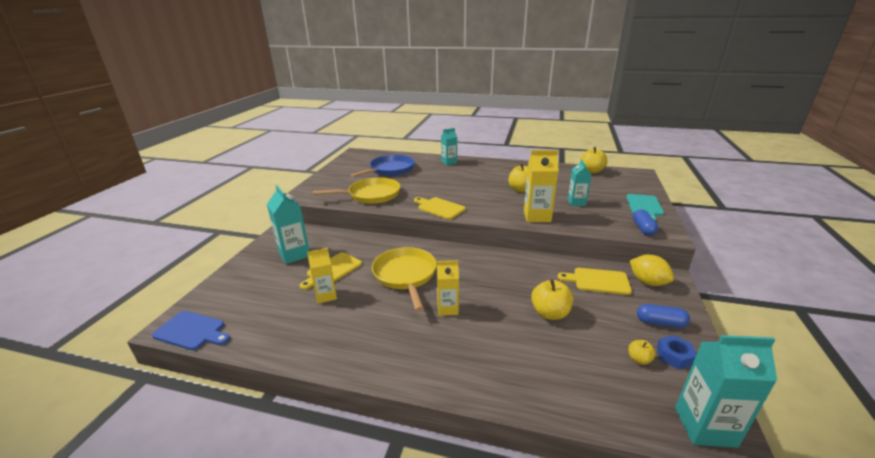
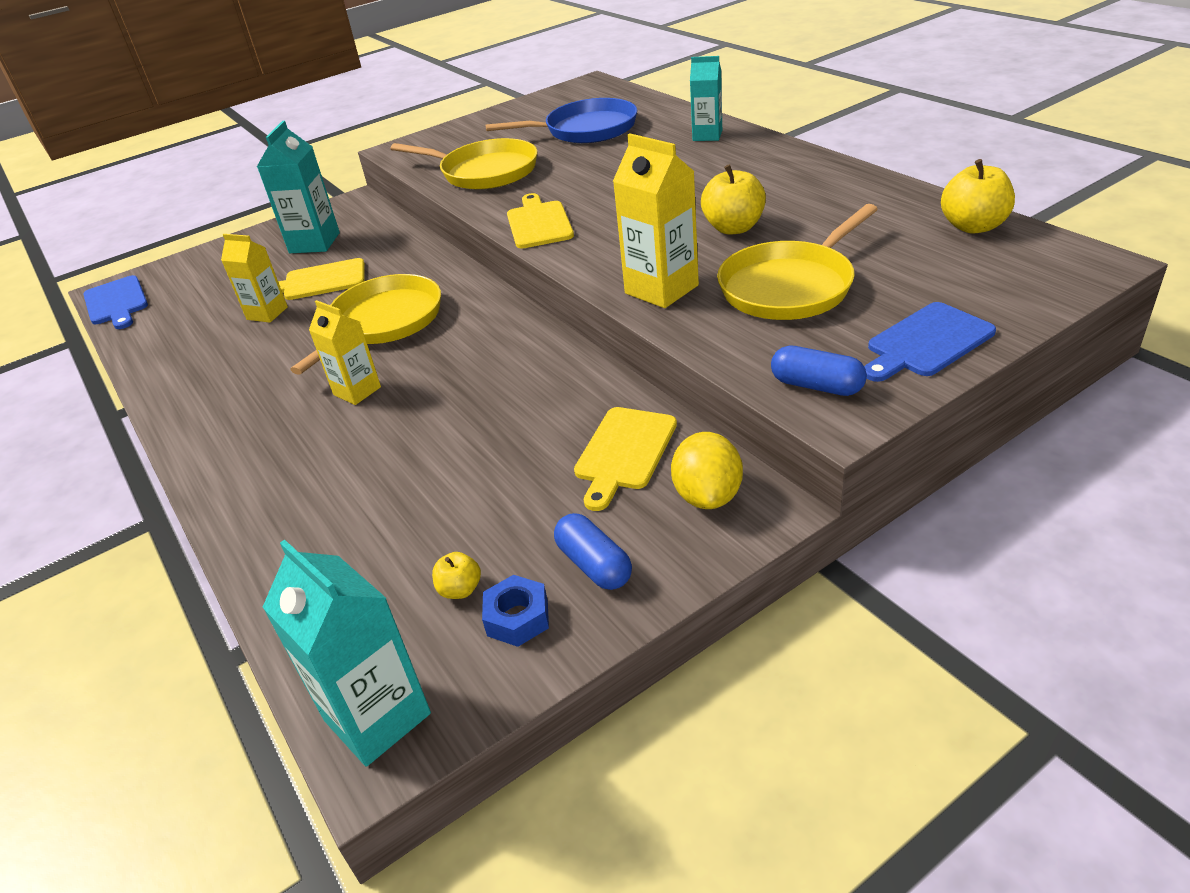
camera: 45 degrees right, 10 degrees up
(550, 313) = (463, 462): yellow apple -> none
(576, 202) = (790, 286): turquoise carton -> yellow pan
(598, 281) = (624, 452): yellow cutting board -> yellow cutting board turned 120 degrees counterclockwise
(643, 229) = (816, 386): blue capsule -> blue capsule turned 75 degrees clockwise
(644, 206) = (927, 342): turquoise cutting board -> blue cutting board

